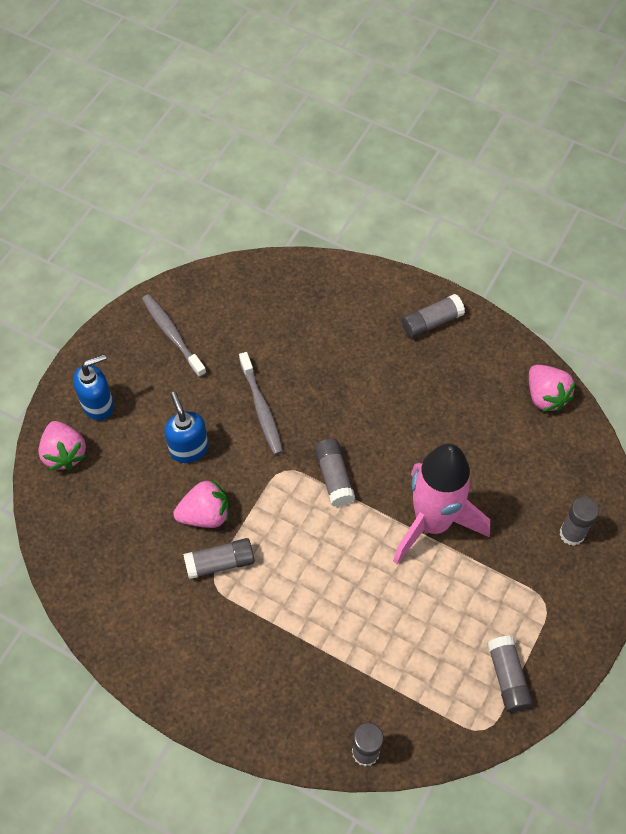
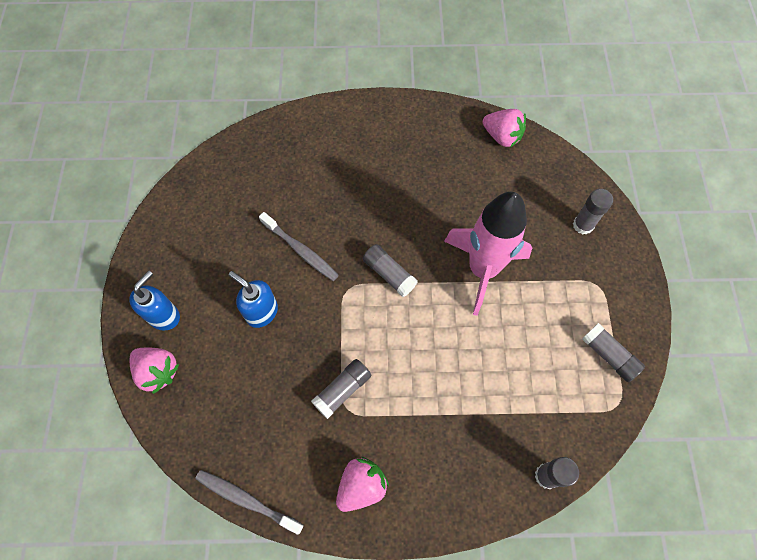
camera: 30 degrees left, 5 degrees up
(172, 334) = (193, 228): grey toothbrush -> grey toothbrush (246, 500)
(205, 514) = (307, 358): pink strawberry -> pink strawberry (361, 486)
(431, 322) = (388, 123): grey glue stick -> none

